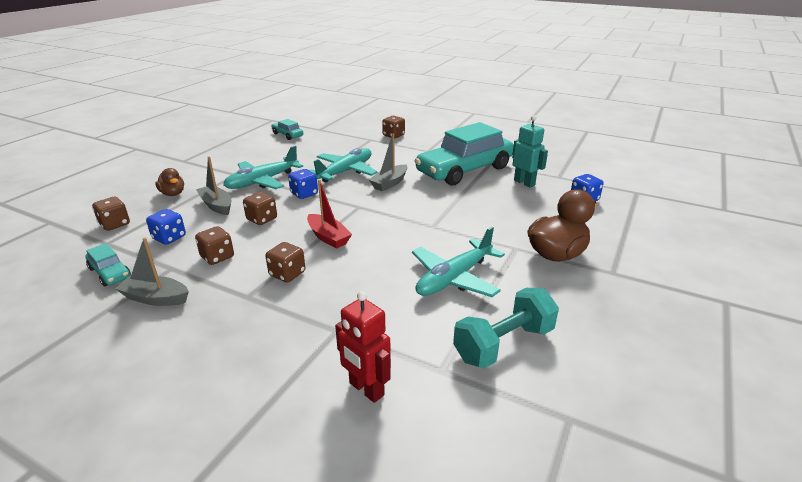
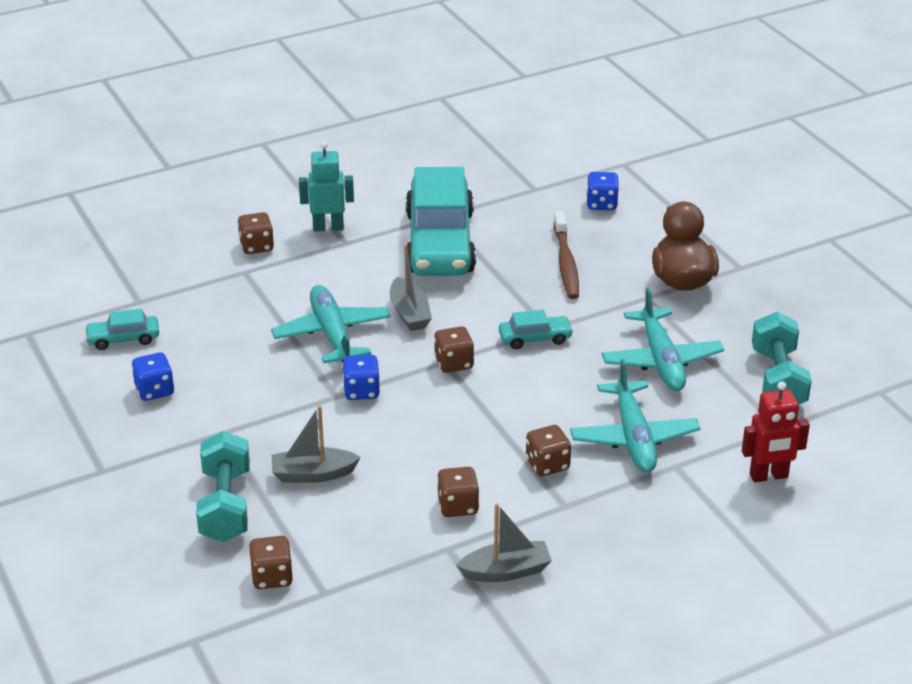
camera: 55 degrees left, 5 degrees up
(110, 273) = (410, 599): turquoise car -> turquoise car (535, 338)
(156, 298) = (506, 571): grey boat -> grey boat turned 150 degrees counterclockwise
(169, 238) = (366, 535): blue dice -> blue dice (154, 390)
(173, 193) = (225, 506): brown duck -> turquoise dumbbell
(262, 181) = (278, 414): turquoise plane -> turquoise plane (633, 438)
(262, 219) = (396, 447): brown dice -> brown dice (454, 363)
(328, 237) = (497, 410): red boat -> none
(506, 209) = (566, 263): none -> brown toothbrush
(524, 183) = (522, 219): turquoise robot -> turquoise robot (328, 227)

